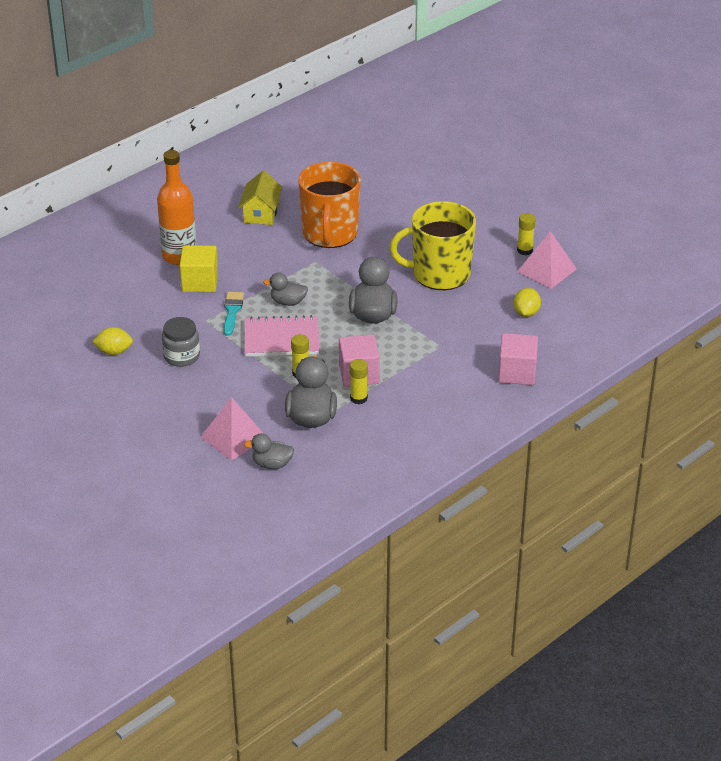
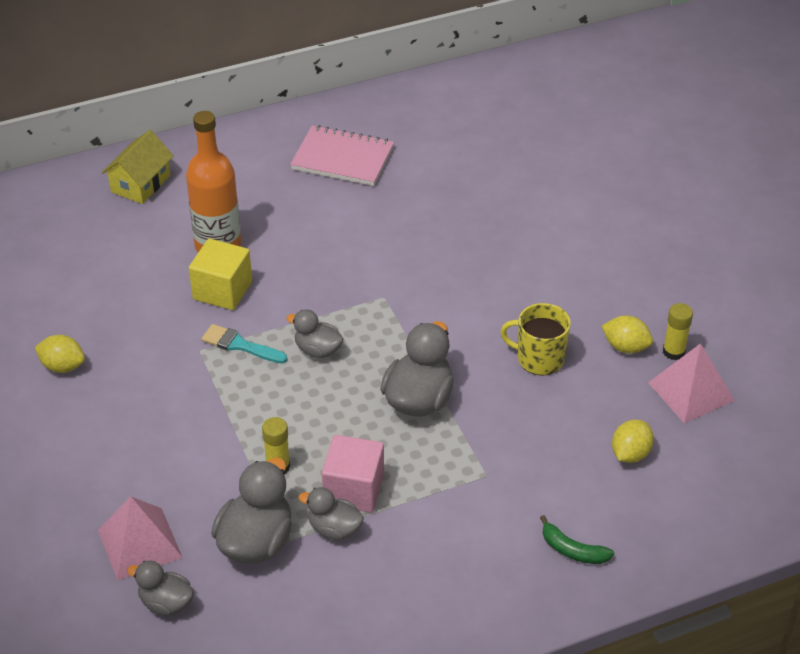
camera: 20 degrees right, 5 degrees up
(181, 356) = (141, 396): grey jar -> none
(232, 311) = (240, 345): turquoise brush -> turquoise brush turned 90 degrees counterclockwise
(261, 213) = (351, 208): yellow house -> yellow house (140, 184)
(281, 339) = (281, 405): pink notebook -> pink notebook (342, 158)
(330, 233) = (423, 260): orange mug -> none
(358, 398) = (334, 529): yellow glue stick -> grey duck
(439, 274) = (539, 359): yellow mug -> yellow mug, size x0.57
(492, 254) = (625, 347): none -> yellow lemon
(517, 373) = (572, 550): pink cube -> green banana

